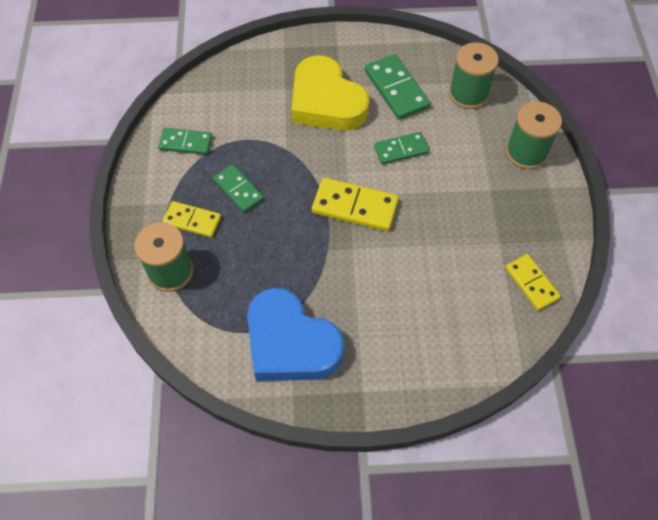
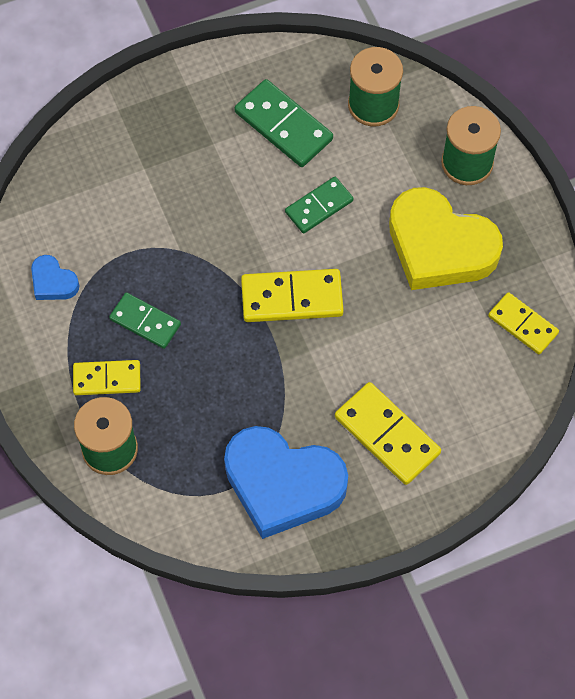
camera: 20 degrees left, 5 degrees up
(186, 143) = (53, 282): green domino -> blue heart
(326, 102) = (203, 170): yellow heart -> yellow heart (439, 246)
(389, 333) = (387, 435): none -> yellow domino

